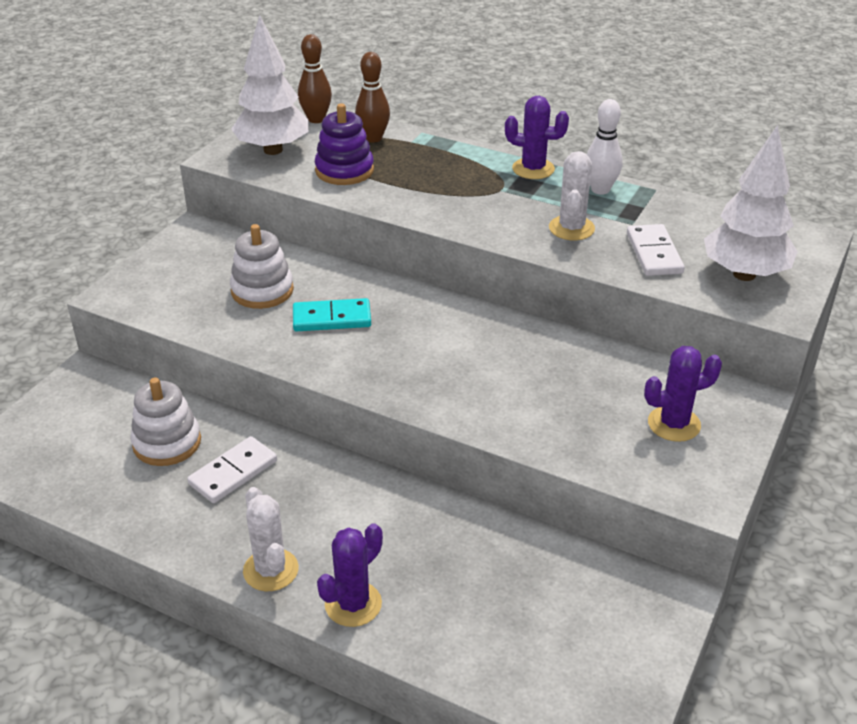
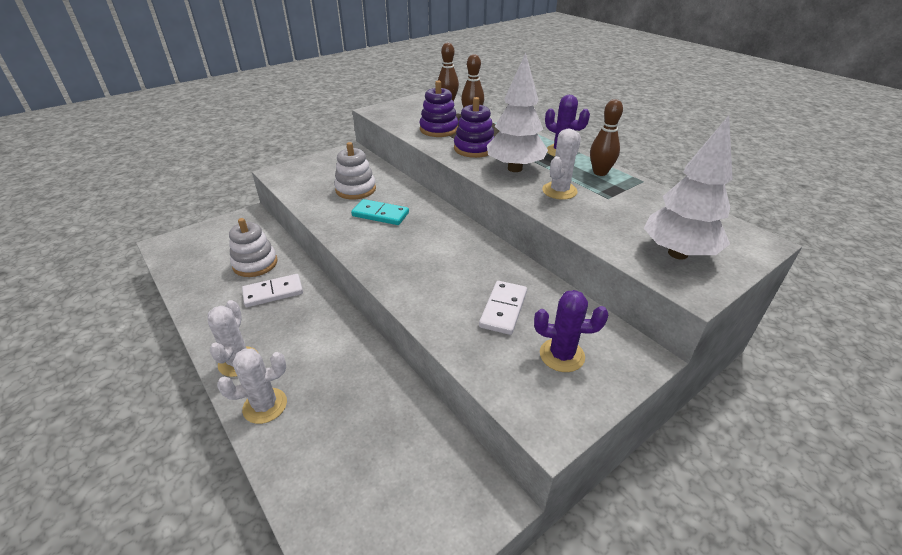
camera: 25 degrees right, 0 degrees up
(273, 150) = (408, 112): white tree -> white tree (515, 168)
(353, 604) = (265, 406): purple cactus -> white cactus
(419, 191) = (474, 148): none -> purple stacking toy
(600, 189) = (600, 172): white bowling pin -> brown bowling pin
(654, 253) = (610, 221): white domino -> white domino (503, 309)

